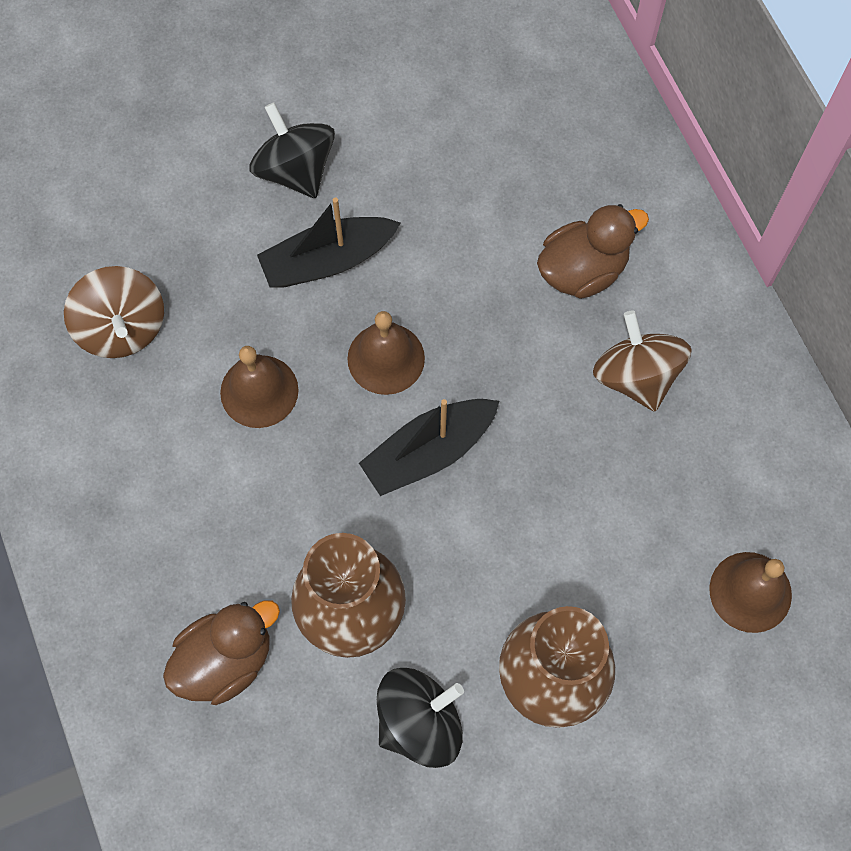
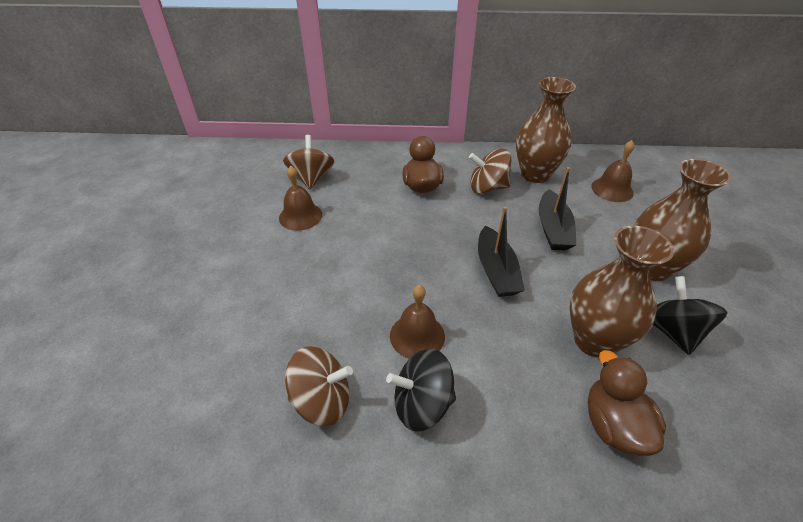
camera: 65 degrees left, 25 degrees down
(295, 170) = (281, 268): black spinning top -> black spinning top (422, 404)
(328, 261) = (350, 274): black boat -> black boat (553, 229)
(386, 358) = (428, 269): brown bell -> brown bell (300, 216)
(511, 96) = (311, 178): none -> brown spinning top
(724, 445) = (535, 174): none -> brown vase

